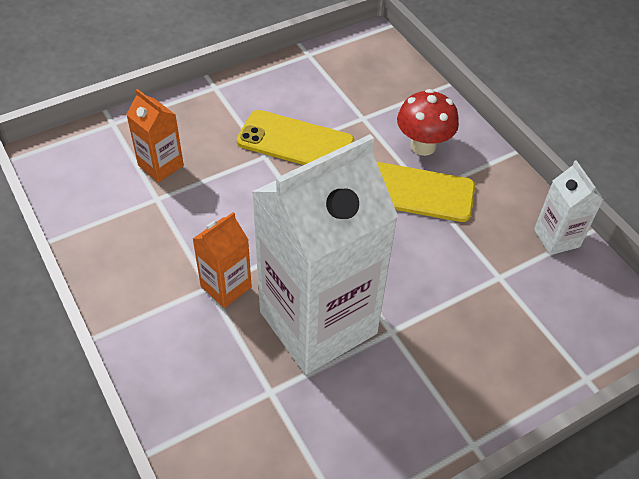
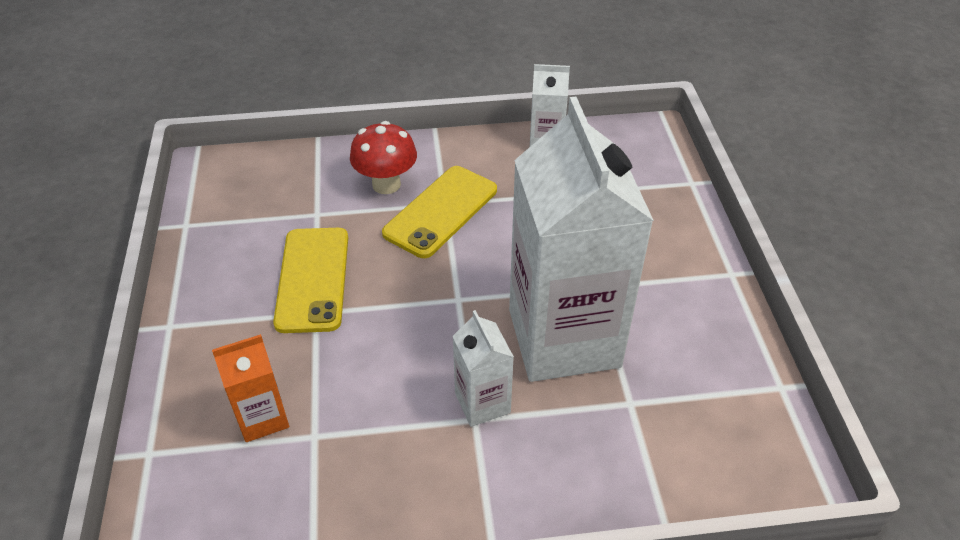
camera: 65 degrees left, 5 degrees down
(226, 286) = (482, 403): orange carton -> white carton
(295, 142) = (313, 279): yellow phone -> yellow phone turned 45 degrees counterclockwise

